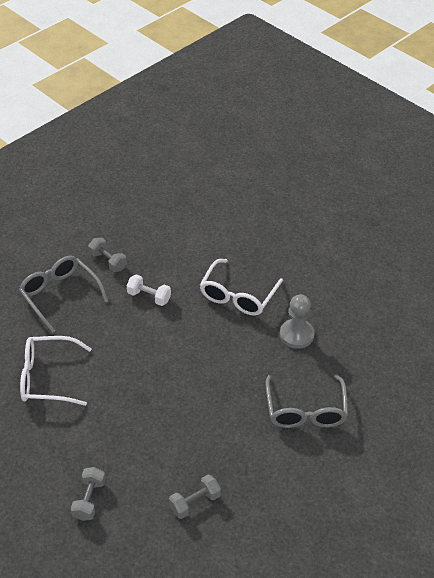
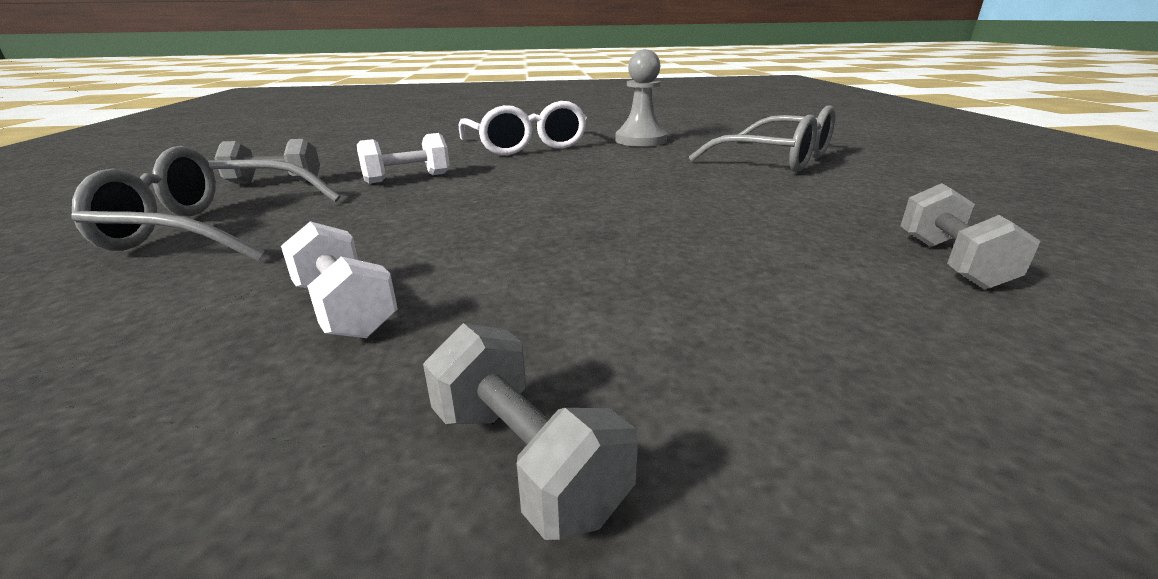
camera: 50 degrees left, 20 degrees down
(47, 377) = (345, 309): white glasses -> white dumbbell
(89, 499) = (881, 401): grey dumbbell -> grey dumbbell (525, 459)

